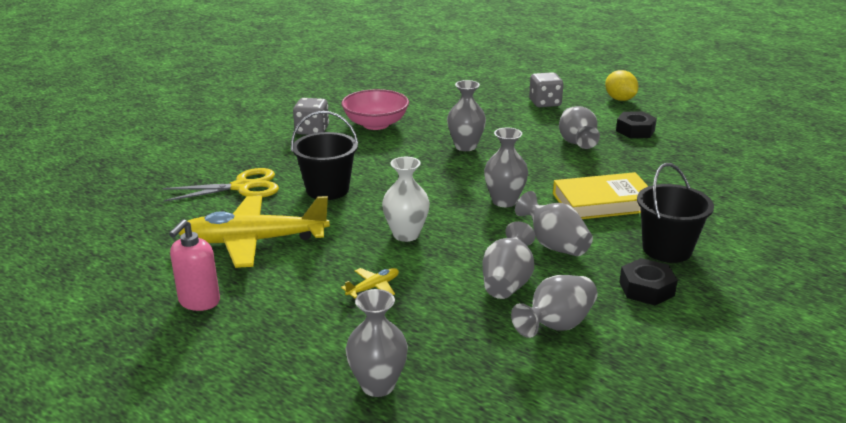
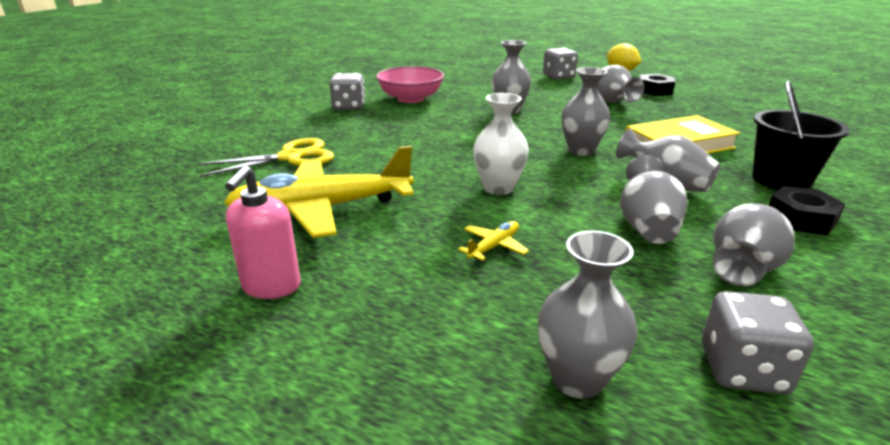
camera: 10 degrees left, 0 degrees up
(327, 190) = (388, 153): black bucket -> none
(492, 393) = (742, 370): none -> grey dice

